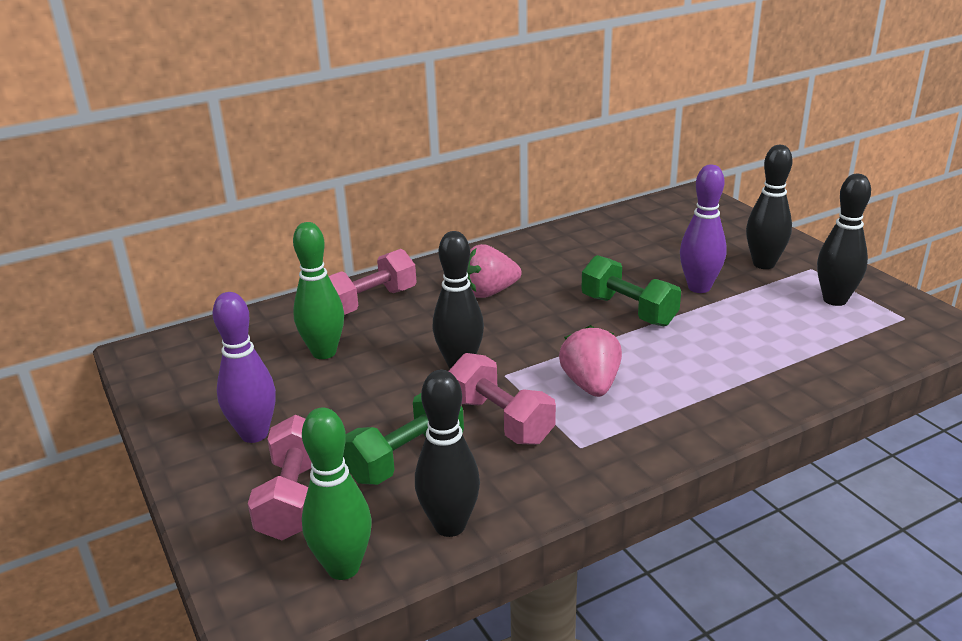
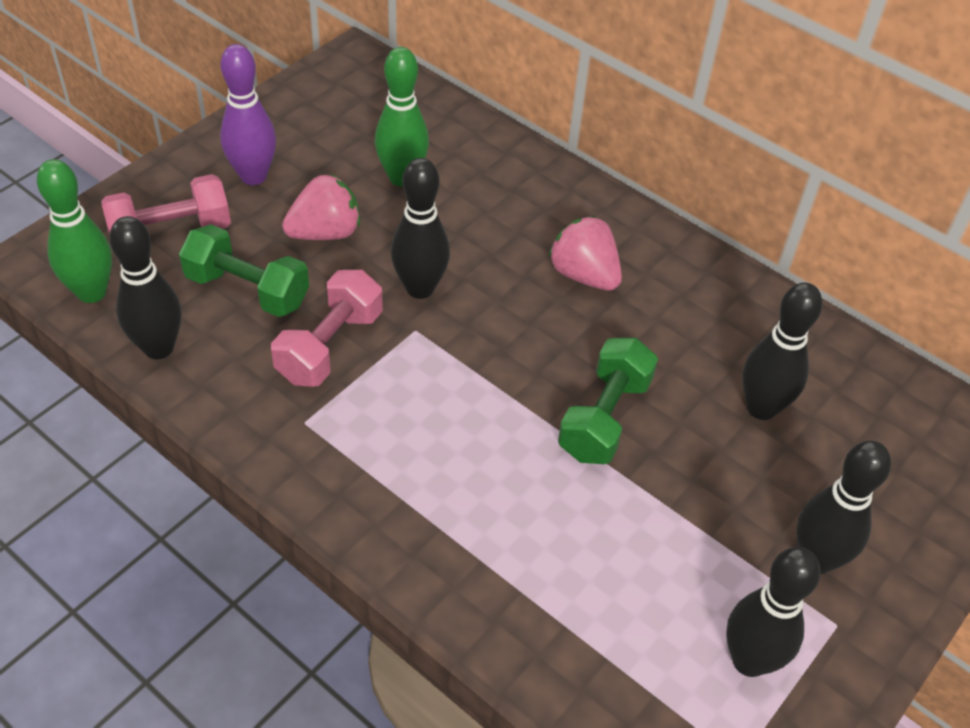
camera: 65 degrees right, 20 degrees up
(370, 302) = (514, 181): pink dumbbell -> none
(591, 385) = (422, 410): pink strawberry -> pink strawberry (325, 233)
(641, 255) = (761, 408): none -> black bowling pin
(699, 287) = (703, 487): purple bowling pin -> none

